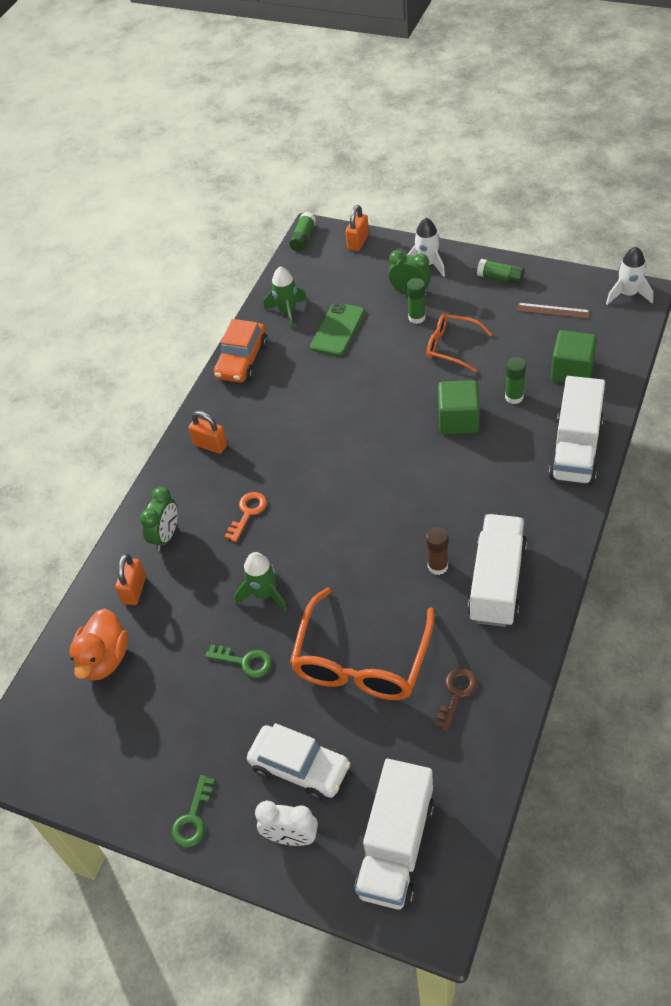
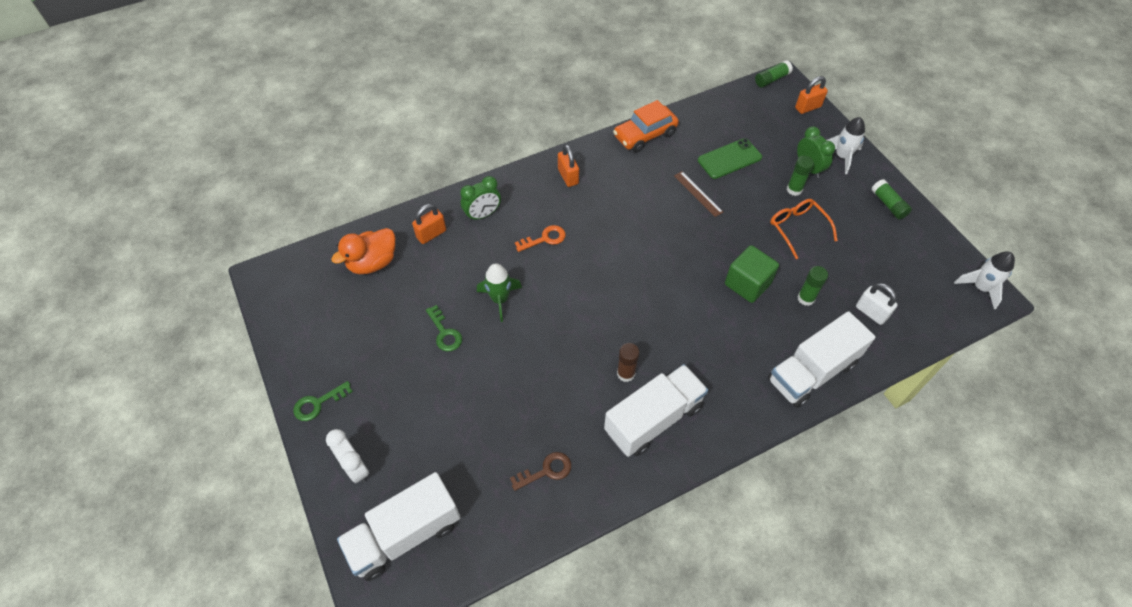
camera: 35 degrees right, 5 degrees up
(287, 312) = (708, 123): green rocket -> none
(300, 768) = (405, 429): white car -> none
(361, 660) = (512, 394): orange glasses -> none
(553, 311) = (904, 257): brown ruler -> brown ruler (698, 193)
(572, 371) = (871, 312): green cube -> white padlock

